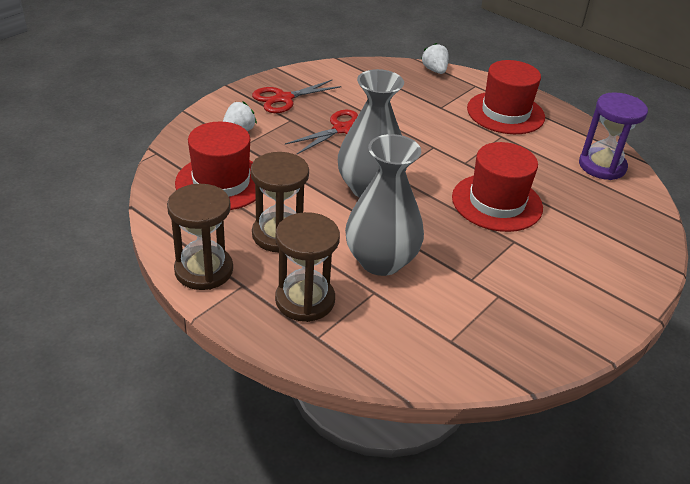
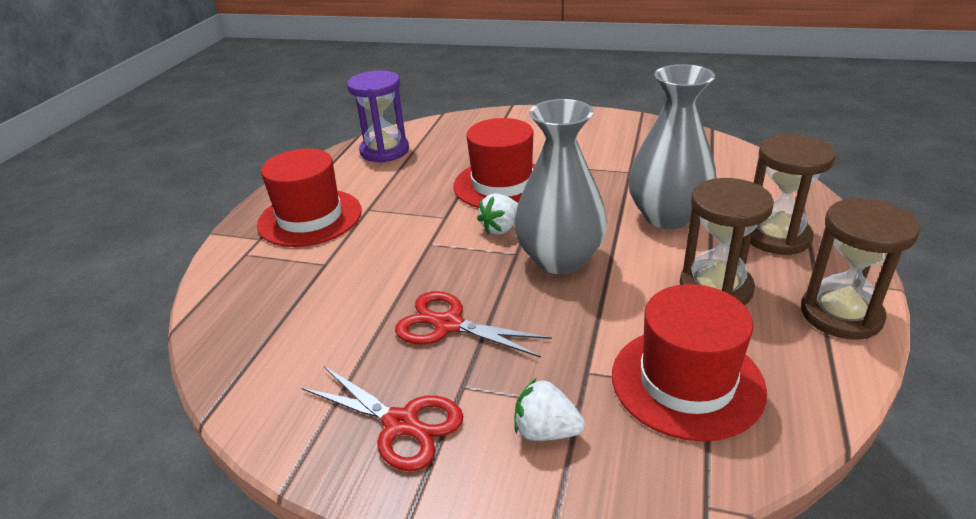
camera: 110 degrees left, 5 degrees down
(434, 70) = (211, 298): white strawberry -> white strawberry (501, 228)

